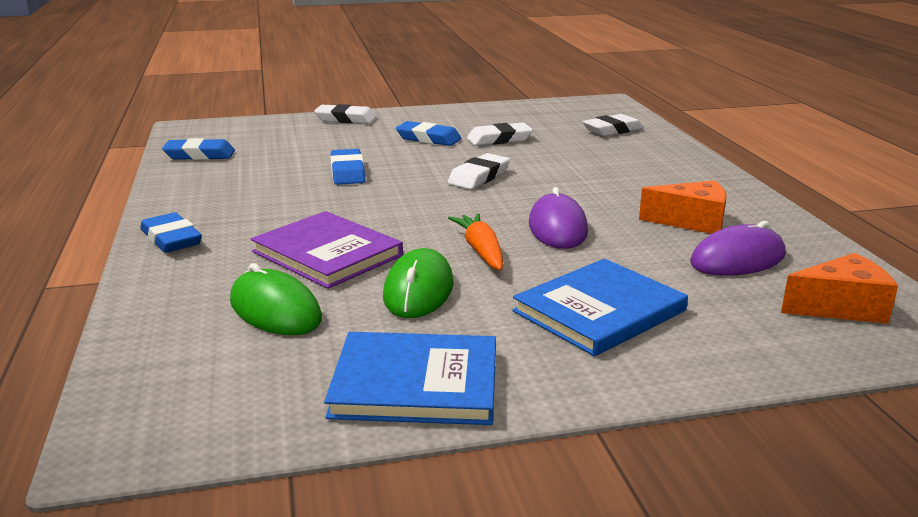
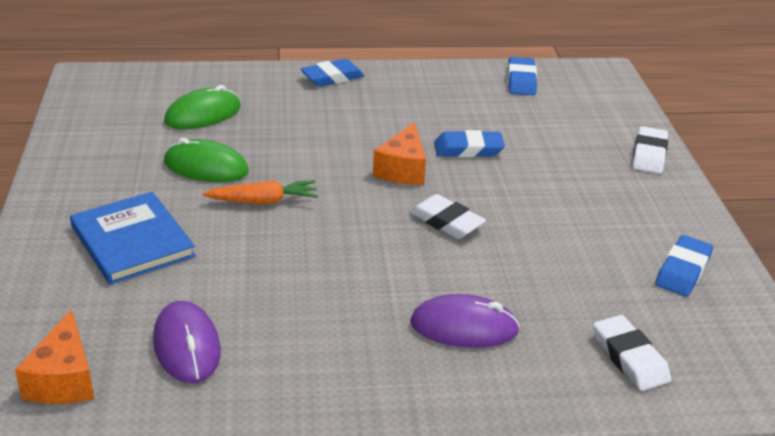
camera: 95 degrees right, 10 degrees up
(327, 254) = (284, 134): purple book -> none
(415, 383) = (85, 156): blue book -> none
(428, 139) = (578, 202): blue eraser -> blue eraser (683, 270)
(499, 139) = (579, 252): white eraser -> none
(557, 228) = (298, 249): purple mouse -> purple mouse (464, 327)
(692, 222) = (286, 341): orange cheese -> orange cheese (402, 169)

